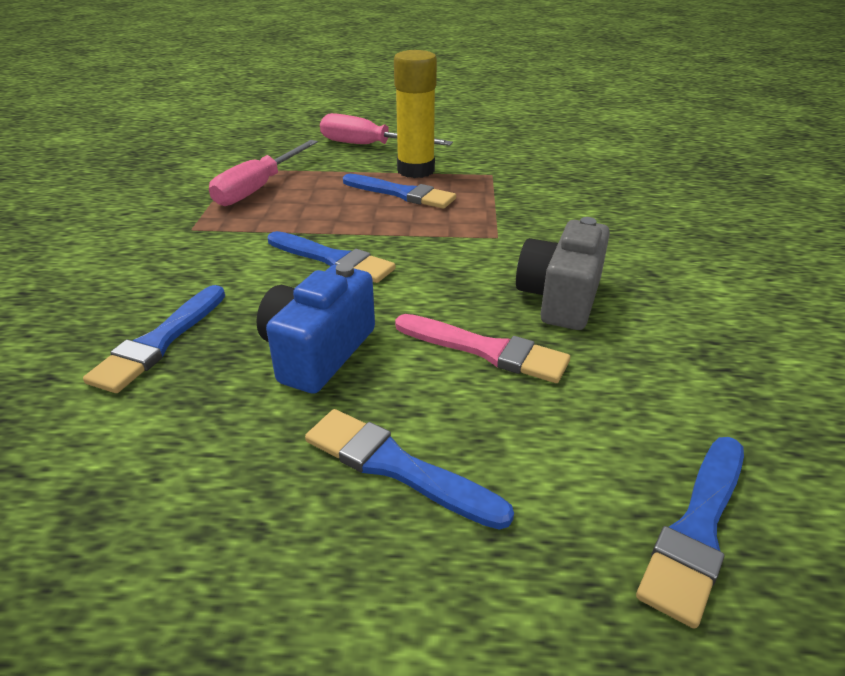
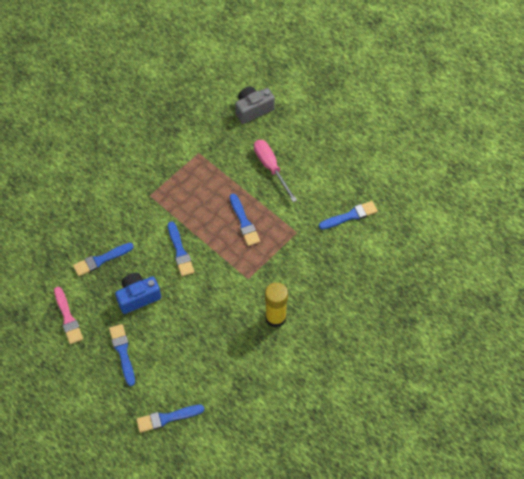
camera: 40 degrees right, 25 degrees up
(259, 188) = (194, 178): pink screwdriver -> none
(416, 170) = (268, 206): yellow glue stick -> yellow glue stick (275, 318)
(486, 350) = (182, 331): pink brush -> pink brush (68, 318)
(534, 141) = (350, 216): none -> blue brush
(560, 298) = (229, 326): grey camera -> grey camera (253, 109)

